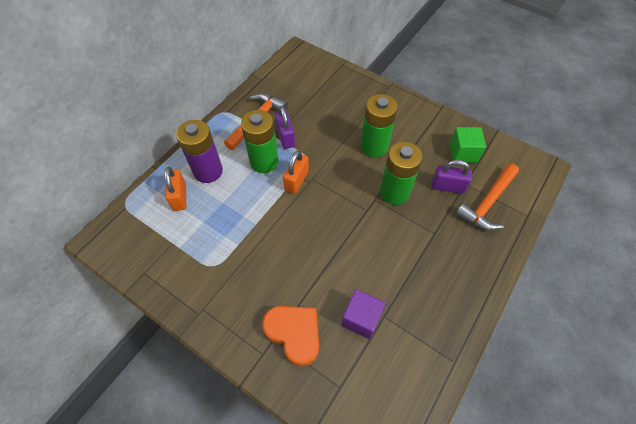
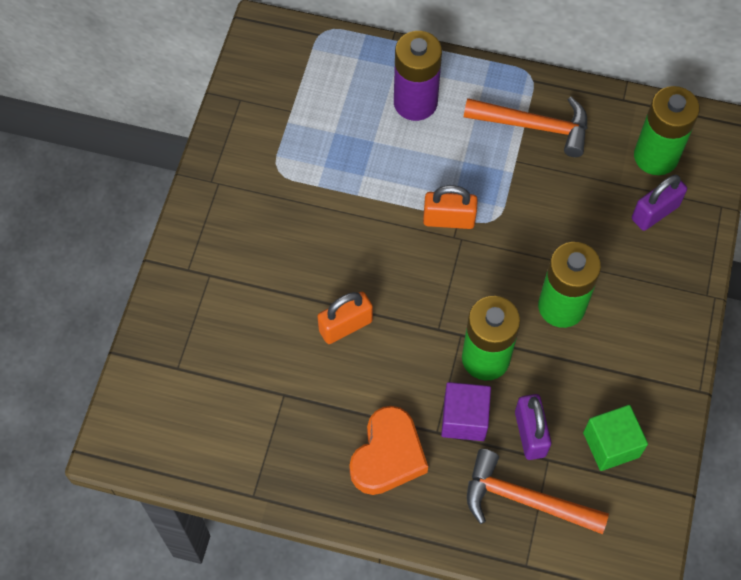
camera: 70 degrees right, 5 degrees up
(180, 197) = (360, 88): orange padlock -> orange padlock (345, 326)
(264, 162) = (463, 166): green battery -> green battery (656, 156)
(285, 137) = (521, 177): purple padlock -> purple padlock (655, 212)
(294, 334) = (224, 296): orange heart -> orange heart (388, 455)
(361, 318) = (271, 367): purple cube -> purple cube (464, 419)

